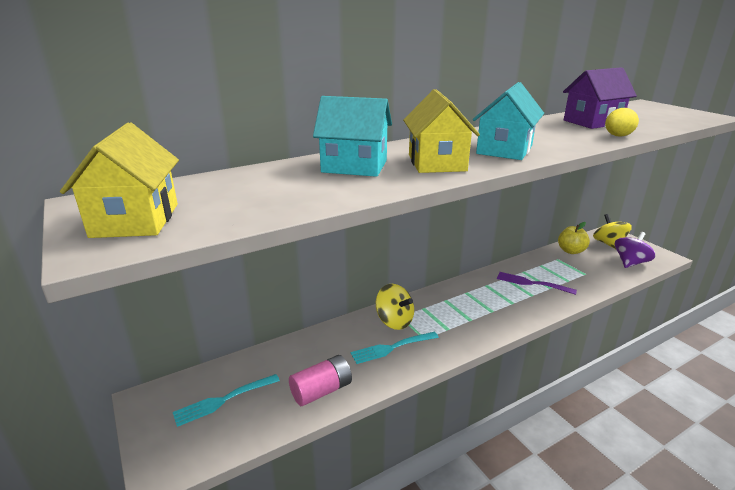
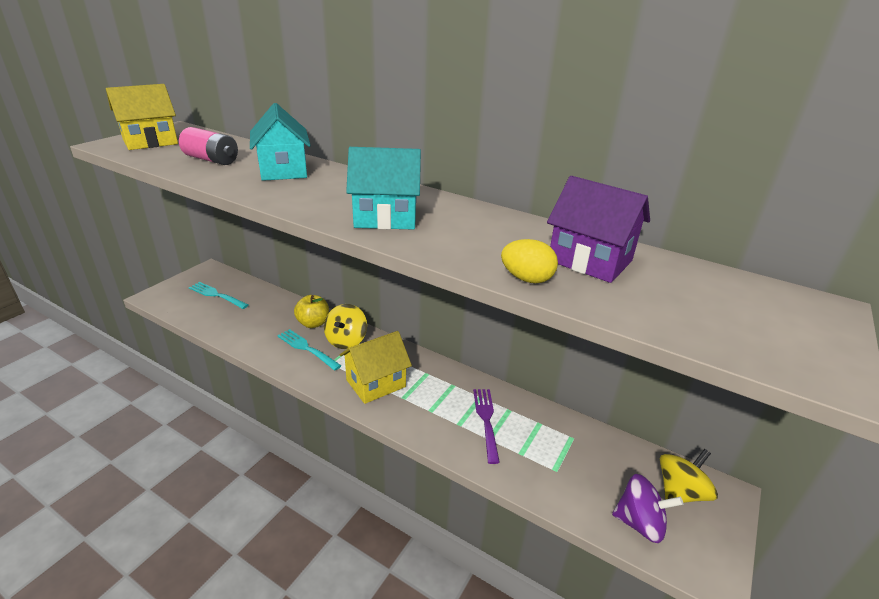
camera: 60 degrees right, 5 degrees up
(321, 390) = (239, 329): pink battery -> pink battery (211, 160)
(436, 163) = (315, 195): yellow house -> yellow house (376, 383)
(571, 251) = (610, 449): yellow apple -> yellow apple (313, 323)

